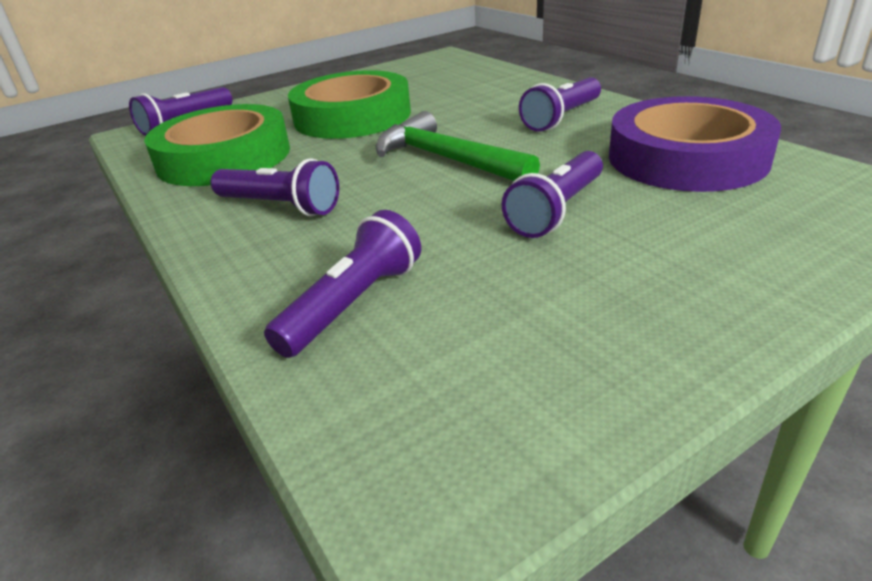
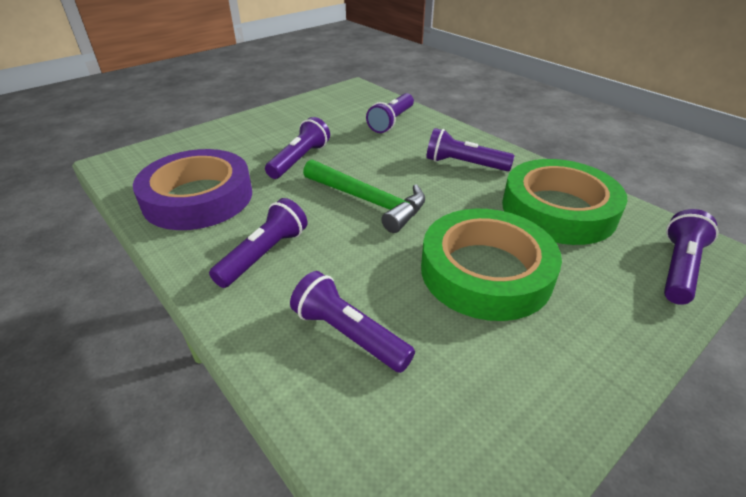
camera: 170 degrees right, 5 degrees up
(478, 89) = (349, 334): none -> purple flashlight

